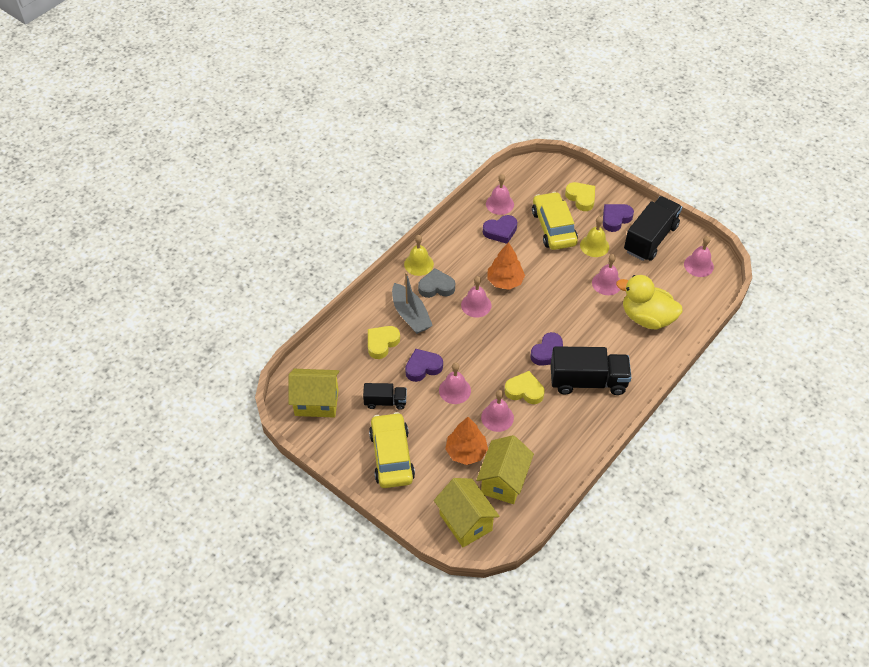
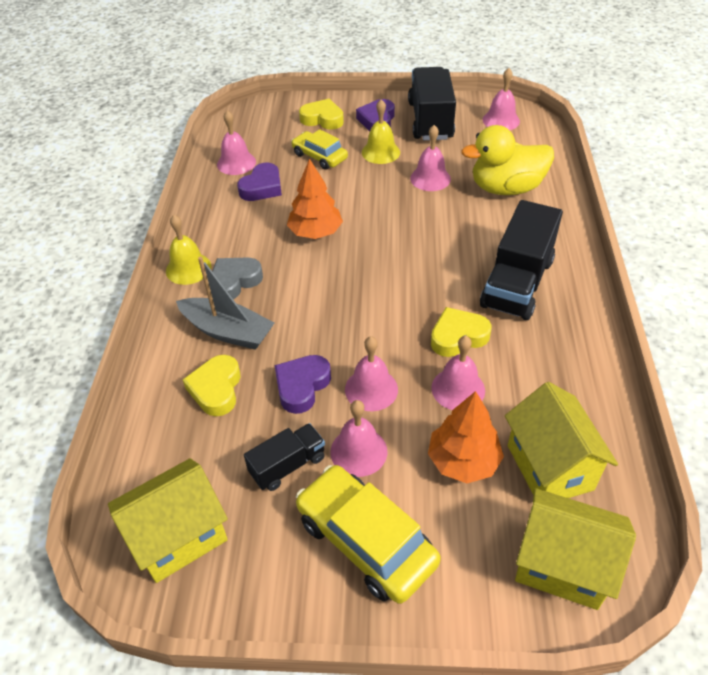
camera: 35 degrees left, 5 degrees down
(476, 305) = (304, 275): pink bell -> pink bell (358, 451)
(548, 352) = (441, 278): purple heart -> none
(553, 227) = (319, 156): yellow car -> yellow car, size x0.63
(588, 381) = (517, 283): black truck -> black truck turned 150 degrees clockwise

